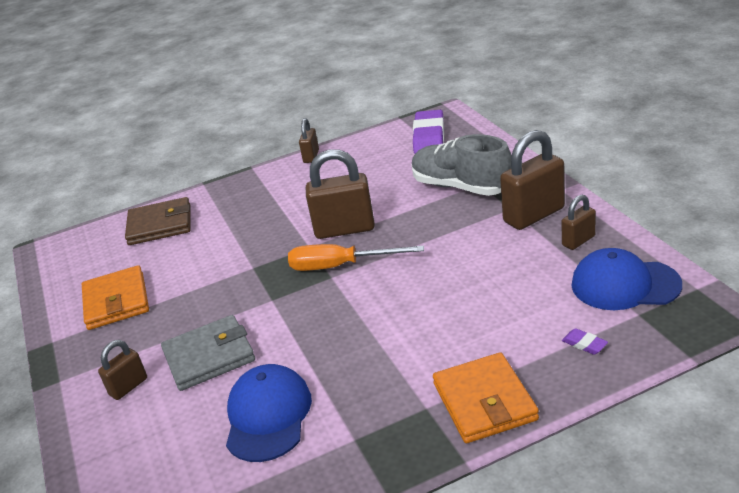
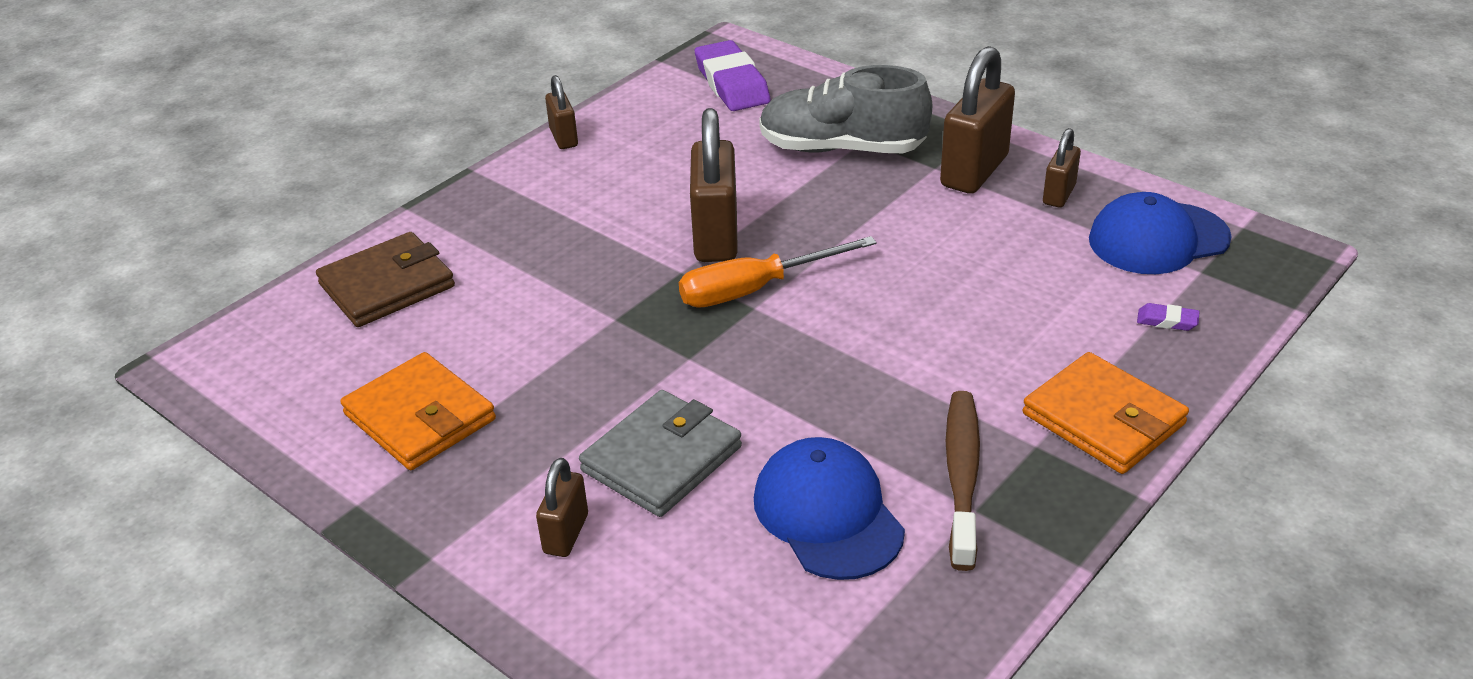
camera: 30 degrees left, 5 degrees up
(344, 229) = (716, 237): brown padlock -> brown padlock turned 60 degrees counterclockwise
(364, 414) = (962, 475): none -> brown toothbrush

